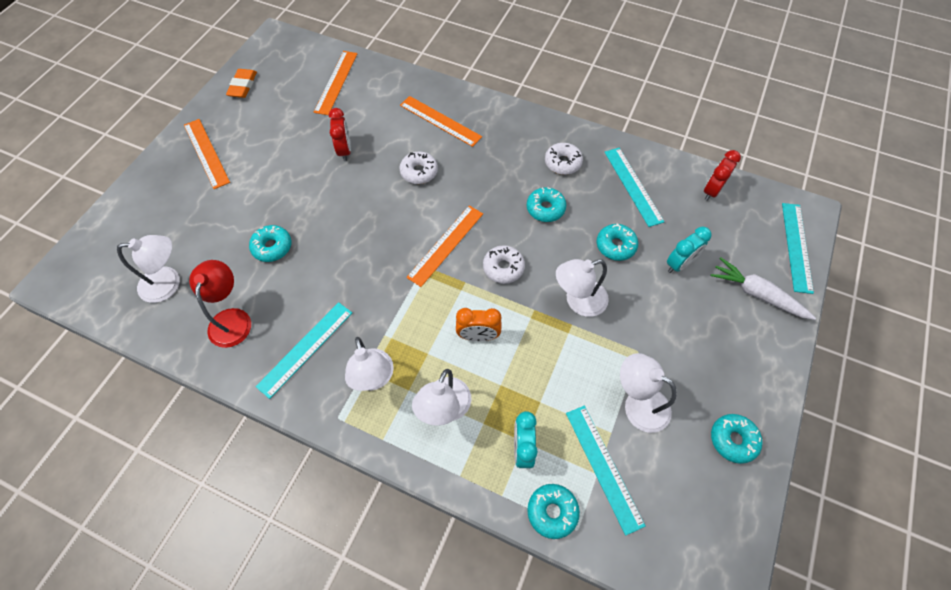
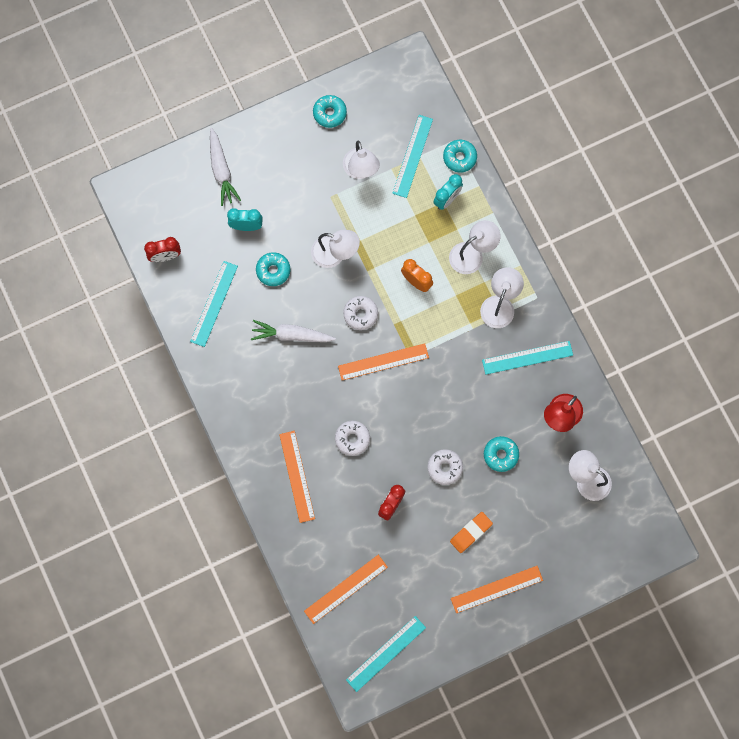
camera: 140 degrees left, 15 degrees up
(206, 153) = (496, 589): orange ruler -> orange ruler turned 60 degrees clockwise
(243, 86) = (424, 648): orange eraser -> orange eraser (471, 532)
(545, 208) = (291, 335): turquoise donut -> white carrot
(562, 163) = (243, 362): white donut -> white donut (444, 468)
(796, 246) = (159, 176): turquoise ruler -> turquoise ruler (386, 653)

